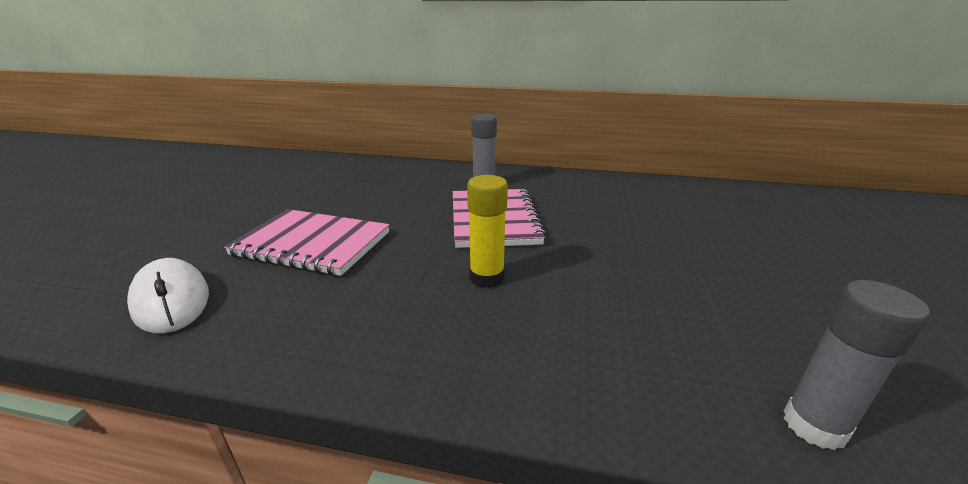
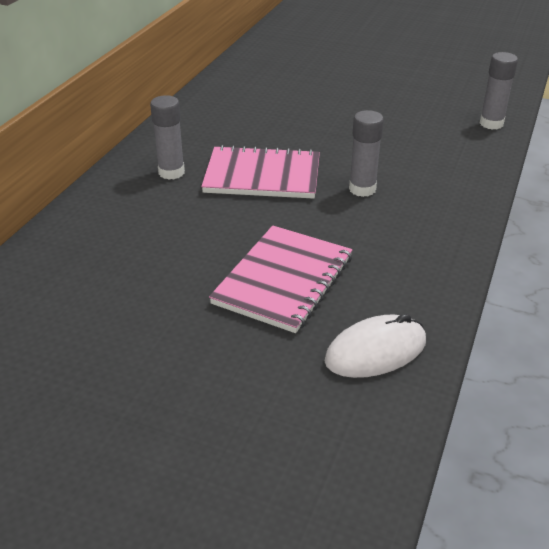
camera: 80 degrees left, 10 degrees up
(487, 278) = (362, 189): yellow glue stick -> grey glue stick

